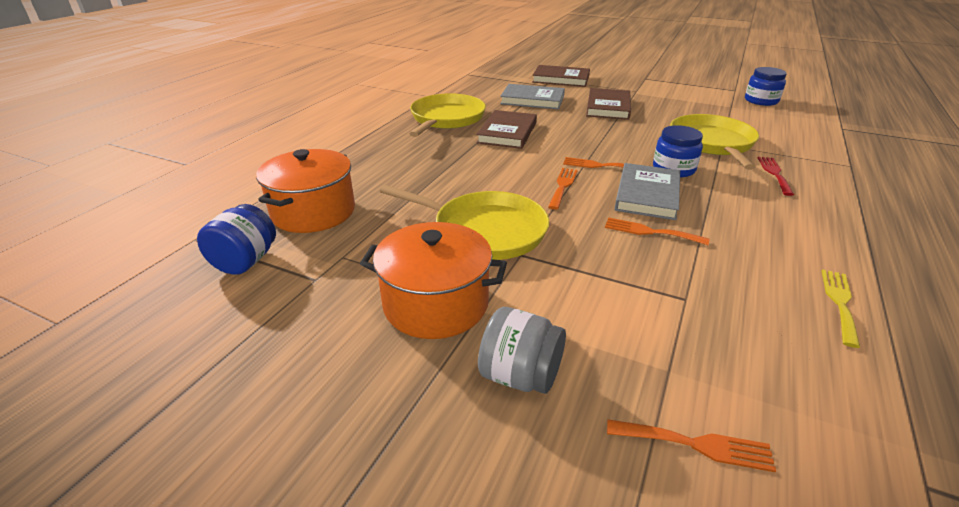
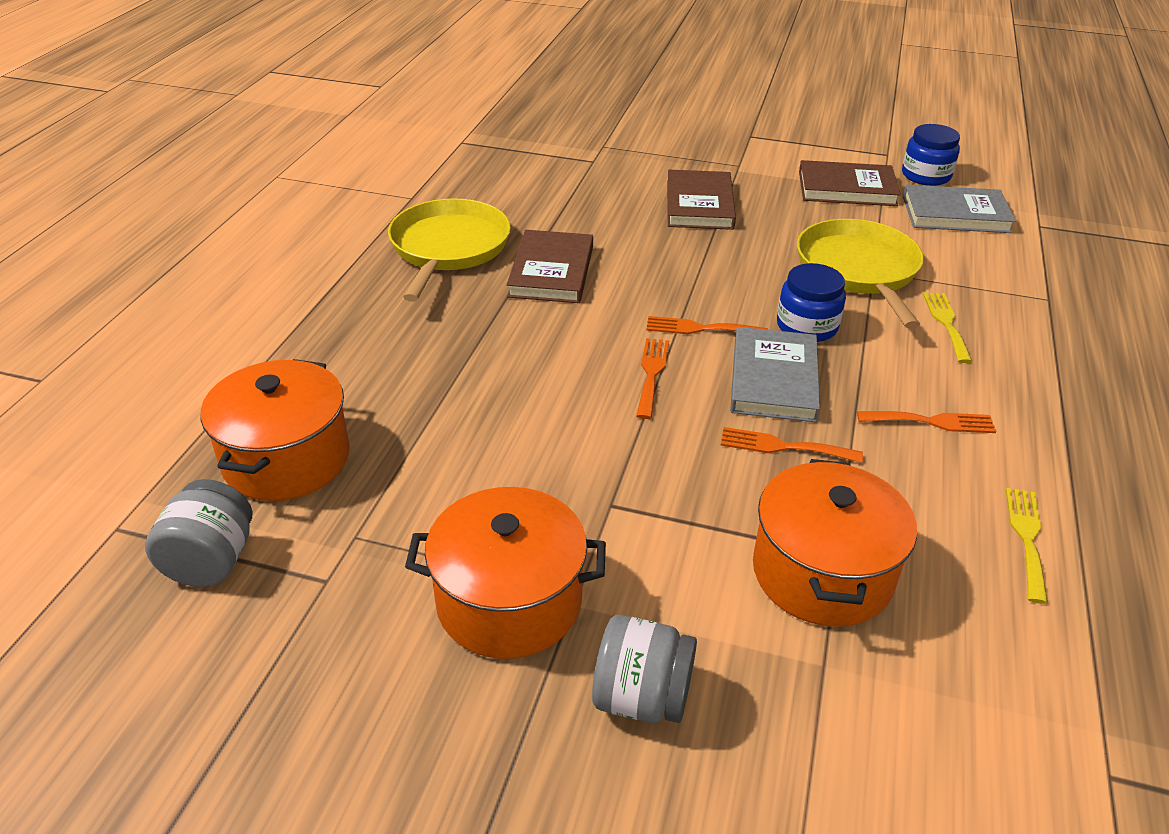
camera: 10 degrees left, 5 degrees up
(245, 261) = (211, 561): blue jar -> grey jar
(484, 231) = (552, 468): yellow pan -> none
(532, 100) = (579, 196): grey book -> grey book (955, 214)
(561, 79) = (617, 145): brown book -> brown book (846, 188)
(672, 309) = (822, 572): none -> orange pot
(696, 444) = (861, 761): orange fork -> orange fork (932, 422)
(774, 174) = (946, 323): red fork -> yellow fork

